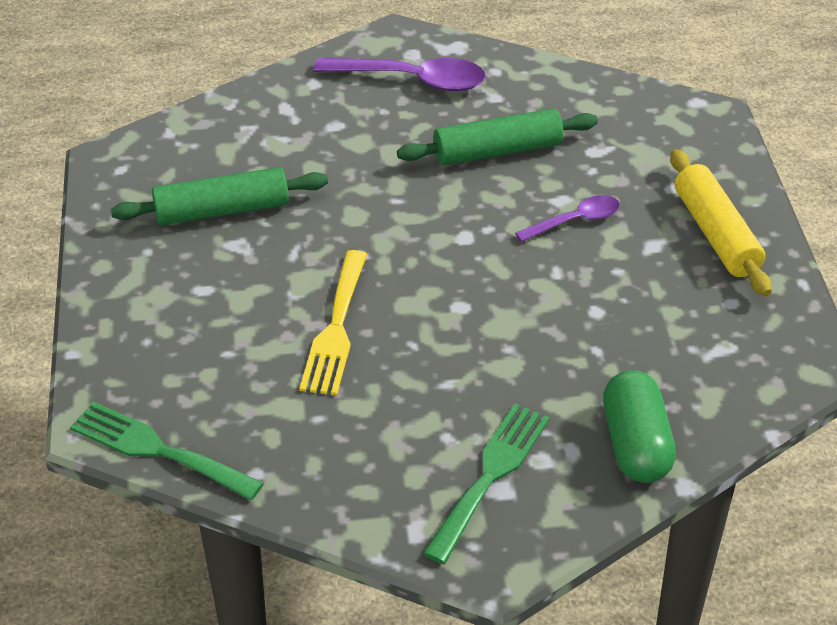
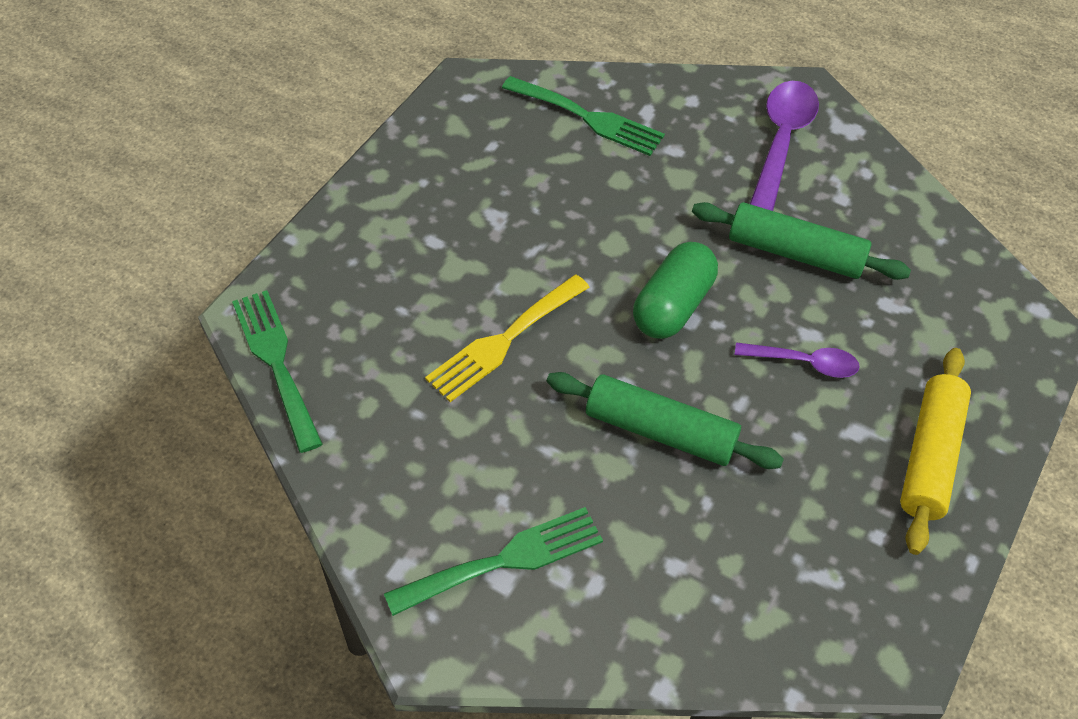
camera: 35 degrees right, 10 degrees up
(222, 210) = (511, 178): green rolling pin -> green rolling pin (660, 431)
(242, 135) = (589, 118): none -> green fork
(412, 80) = (781, 142): purple spoon -> purple spoon turned 120 degrees counterclockwise
(636, 444) = (656, 618): green capsule -> green capsule (673, 306)

